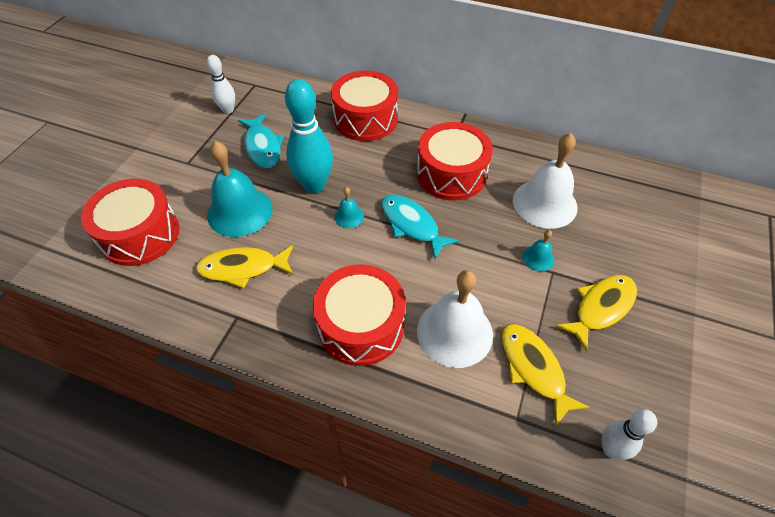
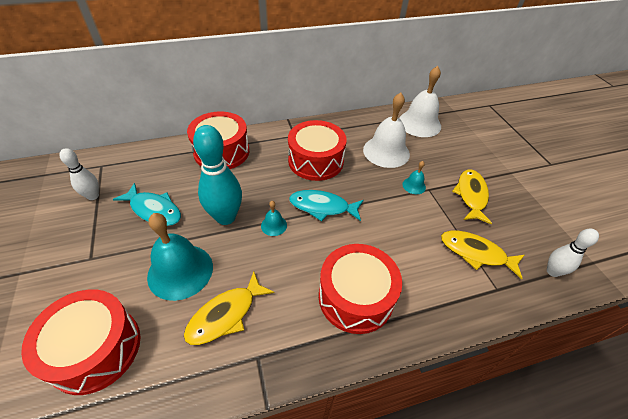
camera: 40 degrees left, 5 degrees down
(454, 332) = (415, 261): white bell -> white bell (419, 123)

